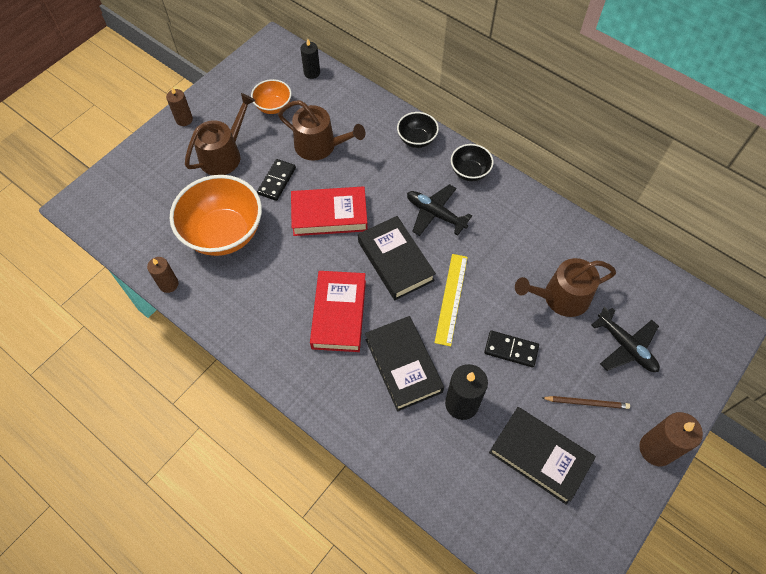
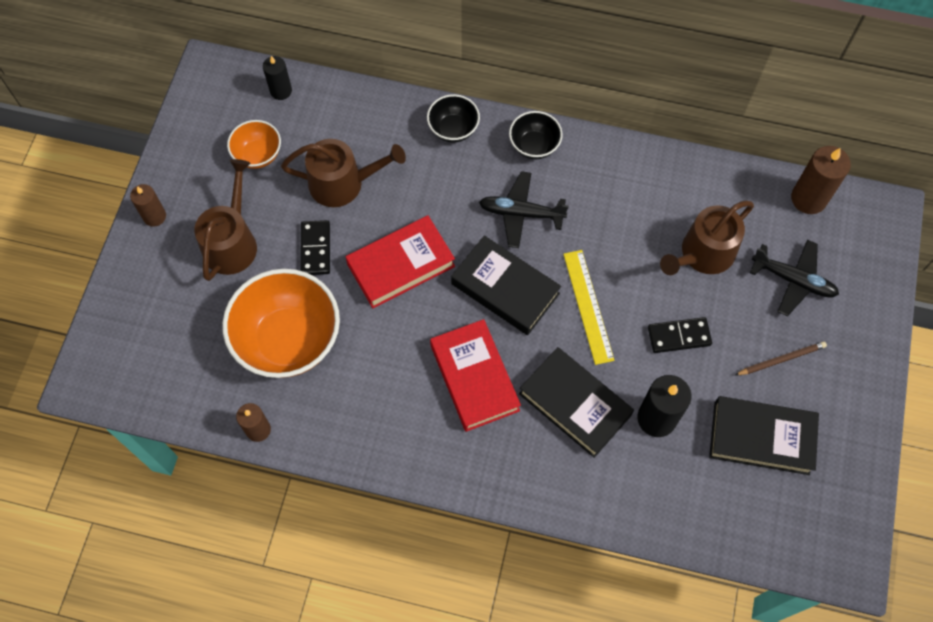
camera: 25 degrees left, 5 degrees up
(656, 449) = (870, 377): brown candle -> brown candle (808, 198)

